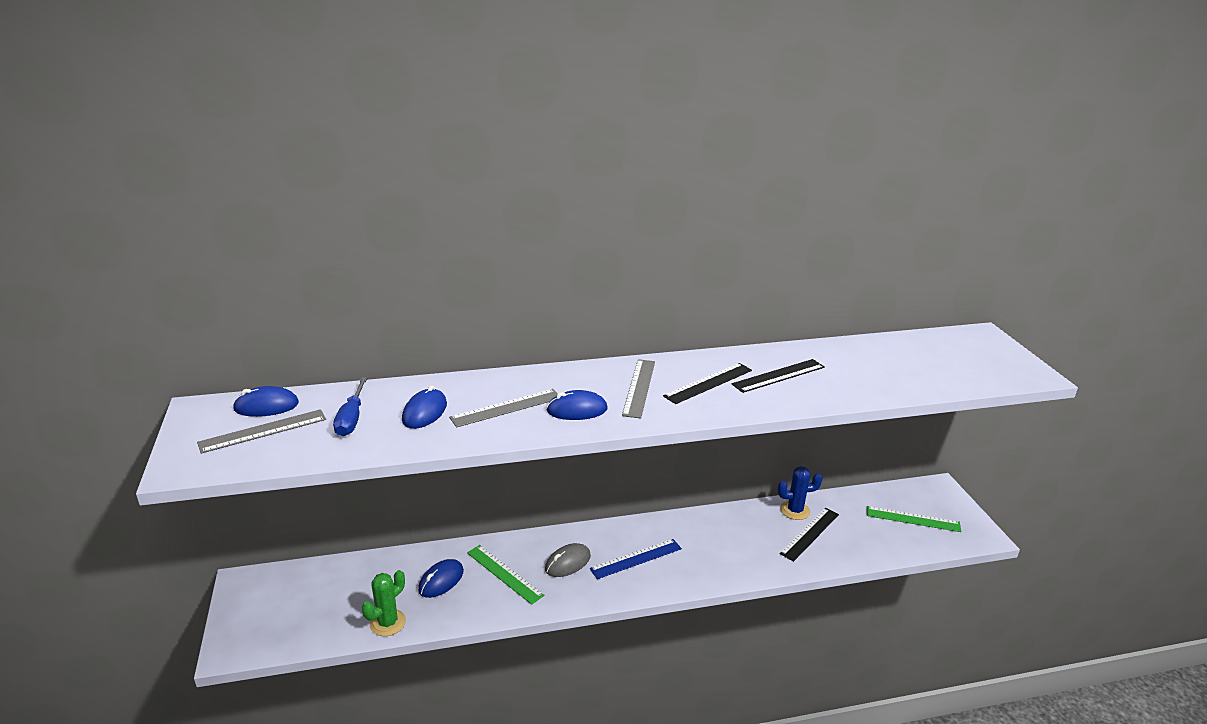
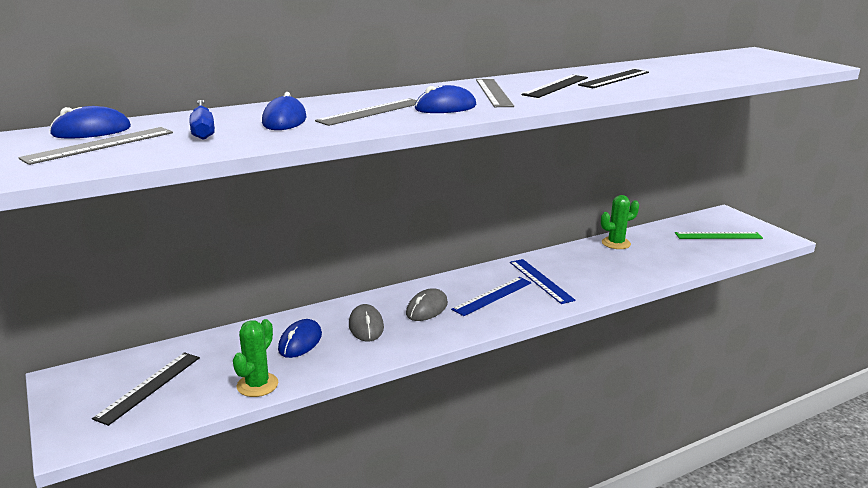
camera: 15 degrees left, 5 degrees down
(504, 574) = (366, 326): green ruler -> grey mouse
(692, 548) = (541, 280): none -> blue ruler
(795, 510) = (616, 243): blue cactus -> green cactus
(810, 534) = (639, 256): black ruler -> black ruler (149, 387)

